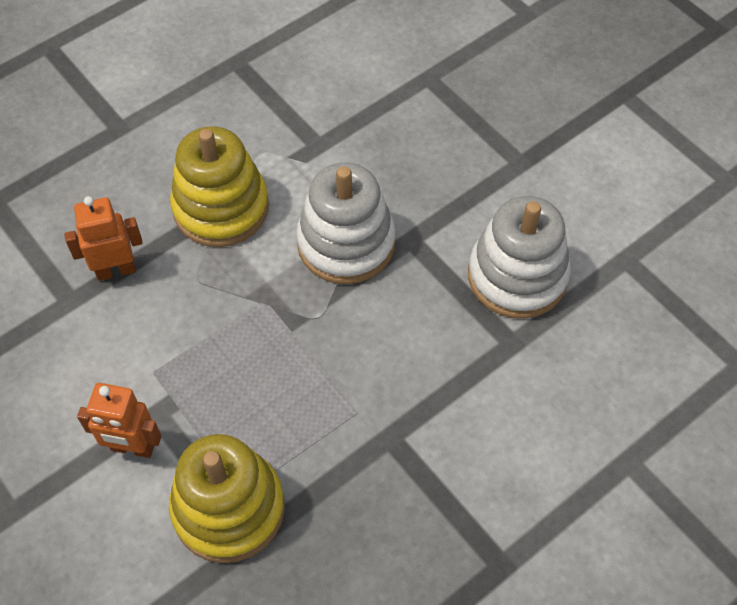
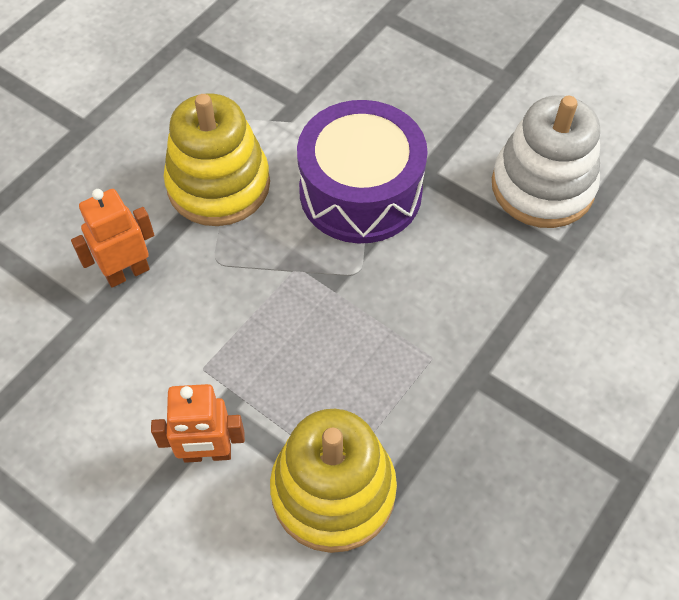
camera: 15 degrees left, 0 degrees up
(346, 243) = (360, 192): white stacking toy -> purple drum

